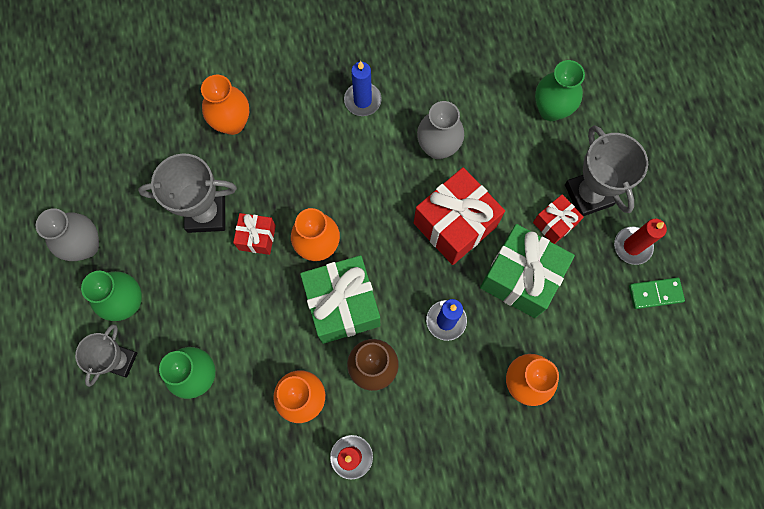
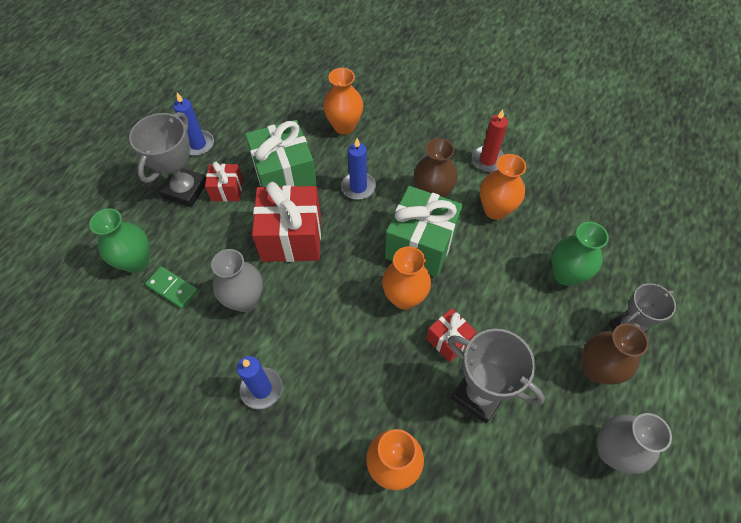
camera: 140 degrees left, 15 degrees down
(127, 302) = (596, 369): green vase -> brown vase
(632, 246) = (198, 144): red candle -> blue candle
(655, 294) = (218, 114): green domino -> green domino (172, 288)

